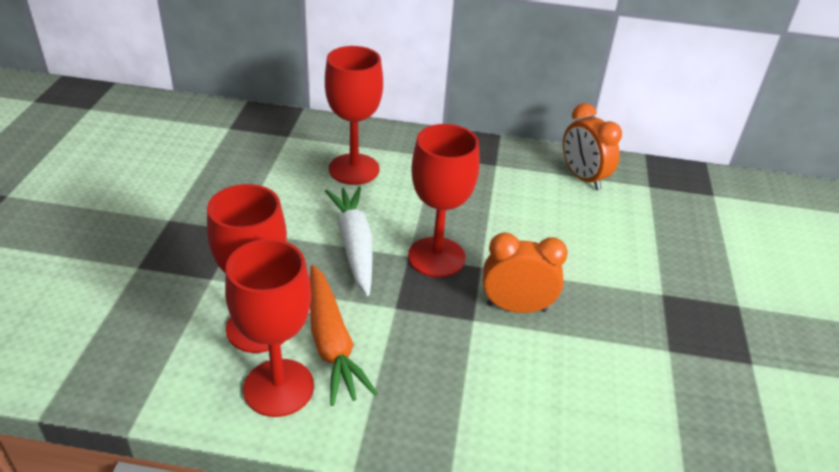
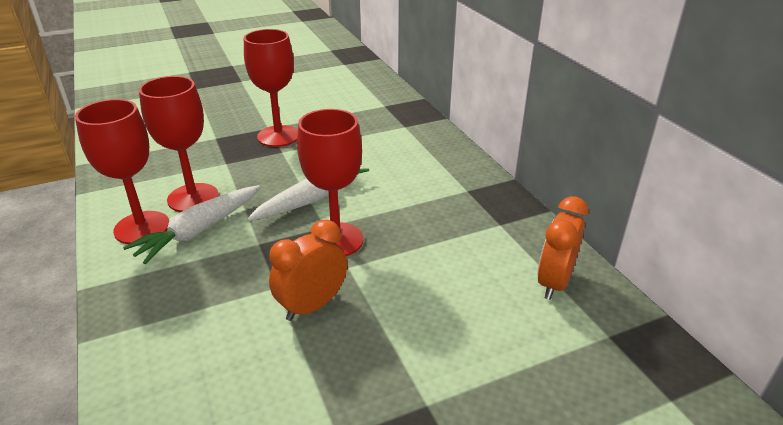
camera: 60 degrees right, 5 degrees down
(332, 342) = (199, 231): orange carrot -> white carrot
(354, 169) = (400, 164): red goblet -> red goblet (278, 136)
(516, 307) = (312, 306): orange clock -> orange clock turned 105 degrees counterclockwise

